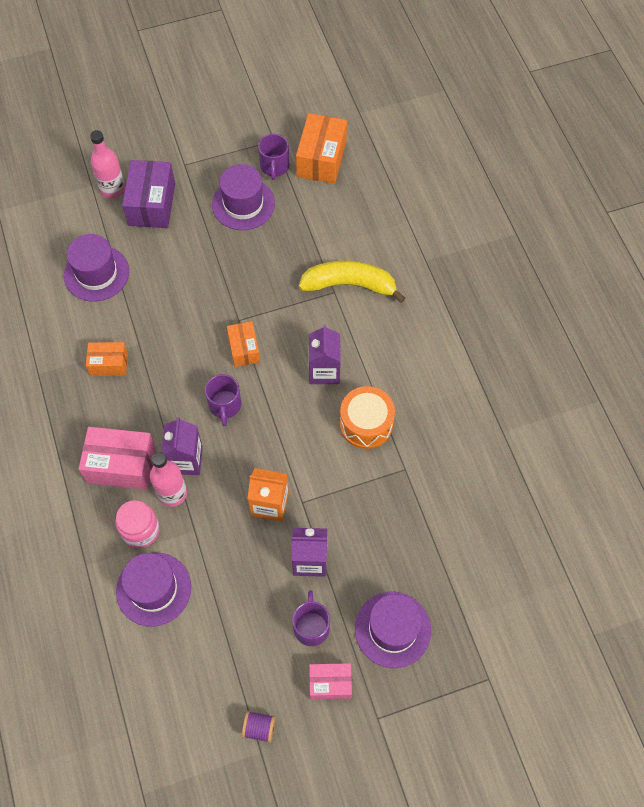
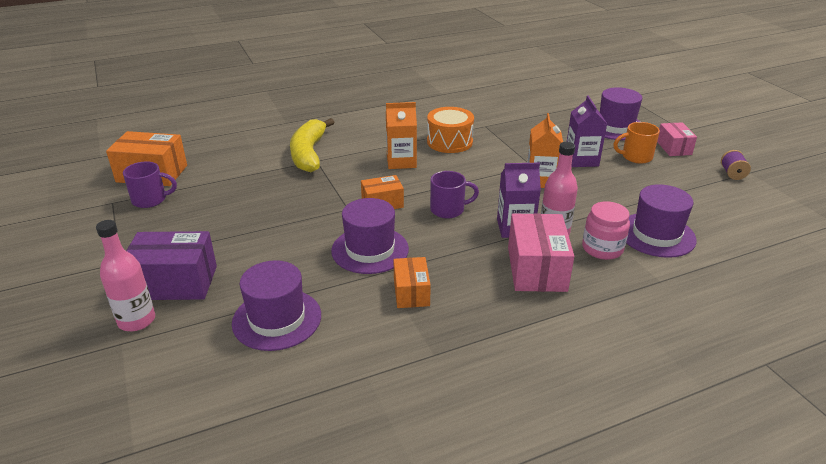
camera: 95 degrees left, 30 degrees down
(243, 204) = (196, 216): purple hat -> purple hat (370, 250)
(311, 626) = (635, 157): purple mug -> orange mug
(324, 371) = (401, 161): purple carton -> orange carton

